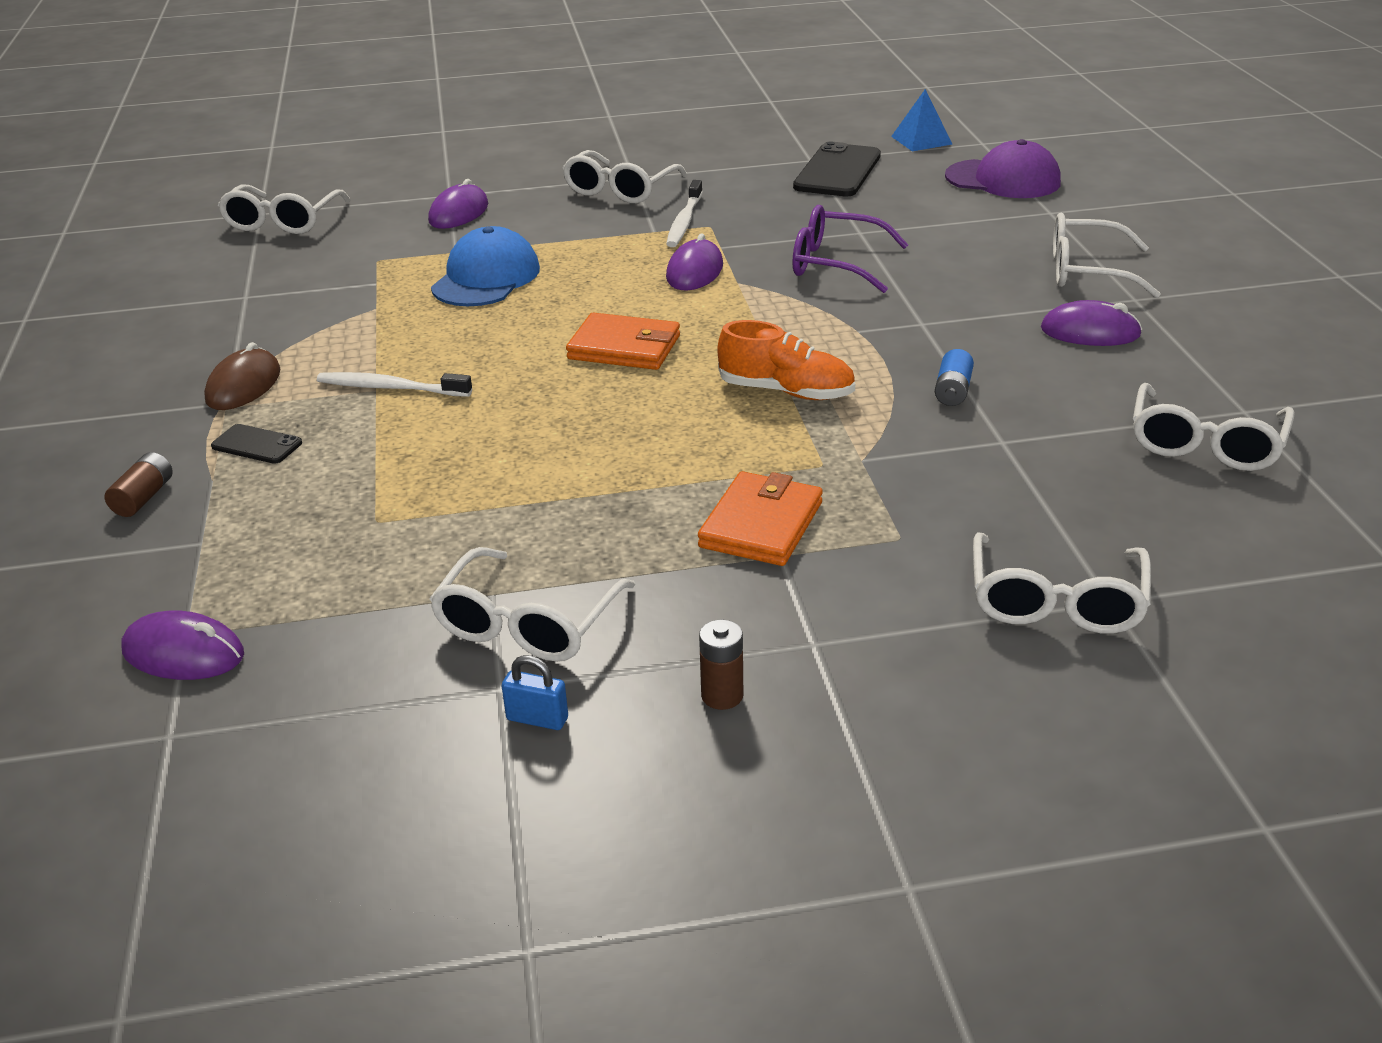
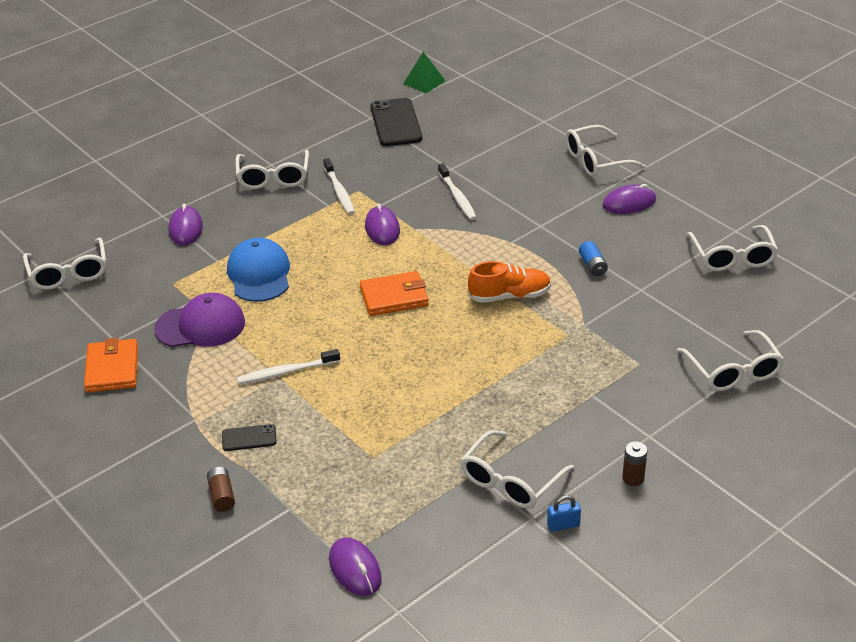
camera: 30 degrees left, 5 degrees up
(183, 653) = (355, 569): purple mouse -> purple mouse turned 75 degrees clockwise
(244, 386) = (193, 403): brown mouse -> none
(527, 624) = (510, 481): white glasses -> white glasses turned 45 degrees clockwise
(761, 525) = (569, 382): orange wallet -> orange wallet (112, 369)
(835, 264) = (457, 197): purple glasses -> white toothbrush
(921, 140) = (424, 82): blue pyramid -> green pyramid
(1003, 180) = (498, 102): purple cap -> purple cap (200, 326)

